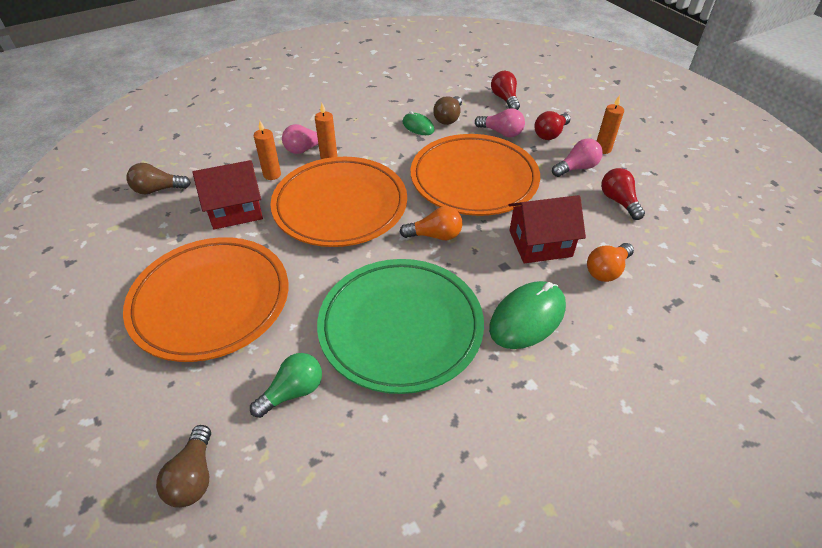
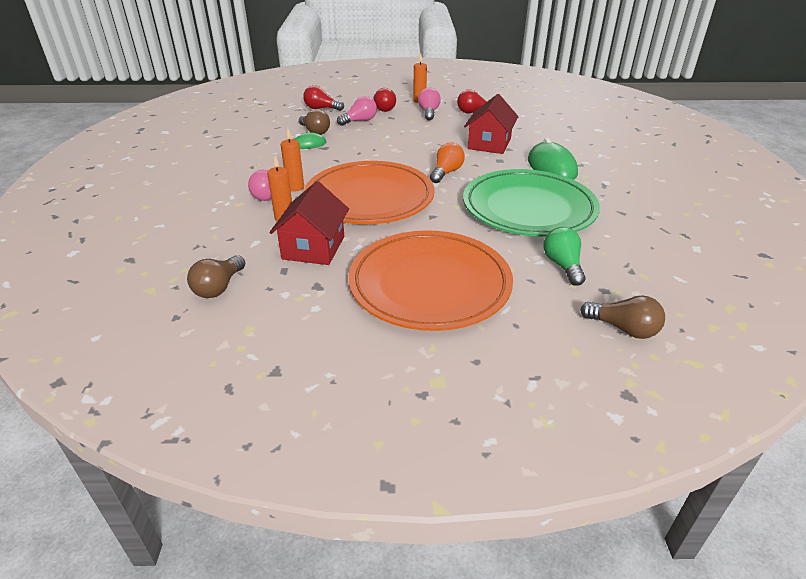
camera: 60 degrees left, 10 degrees down
(474, 179) = (400, 144): orange plate -> none
(606, 270) = (530, 134): orange light bulb -> none

